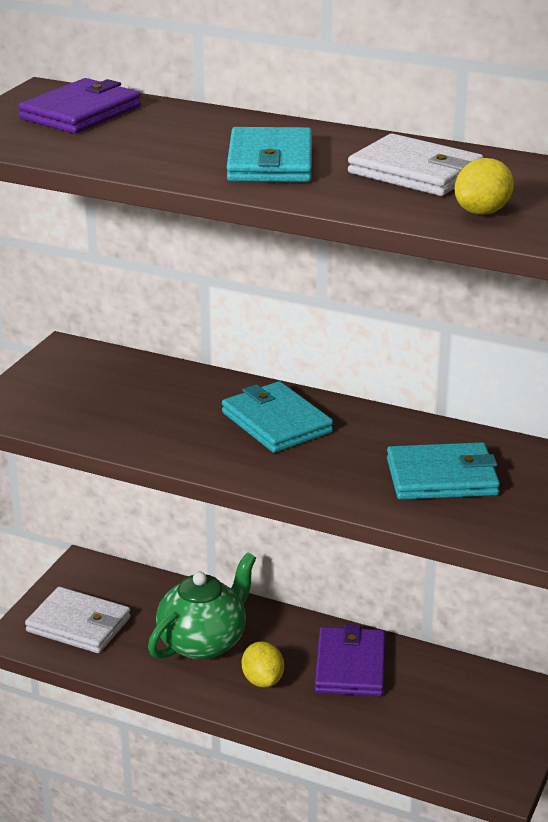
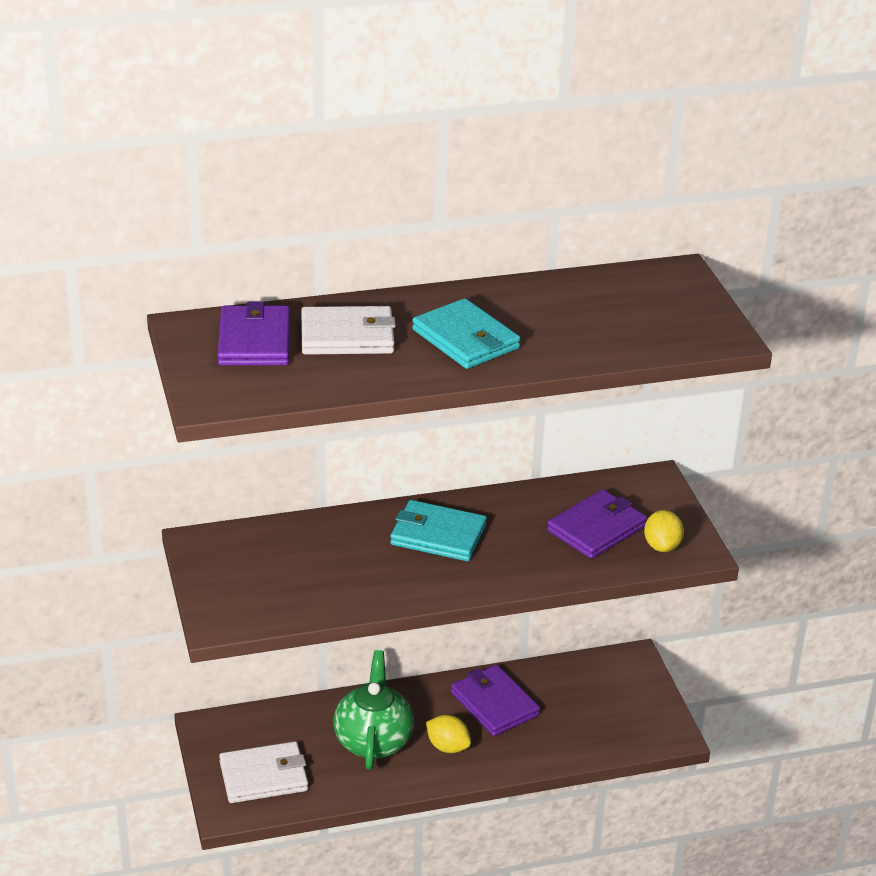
camera: 40 degrees left, 5 degrees up
(415, 172) = (570, 311): white wallet -> white wallet (347, 336)
(442, 477) = (597, 528): turquoise wallet -> purple wallet
(482, 212) = (657, 332): yellow lemon -> yellow lemon (662, 546)

